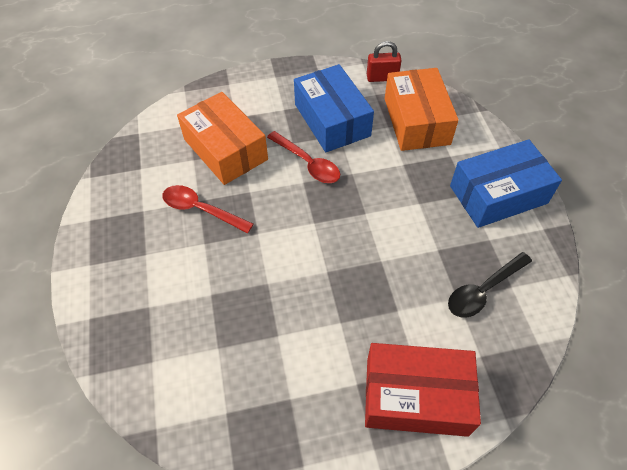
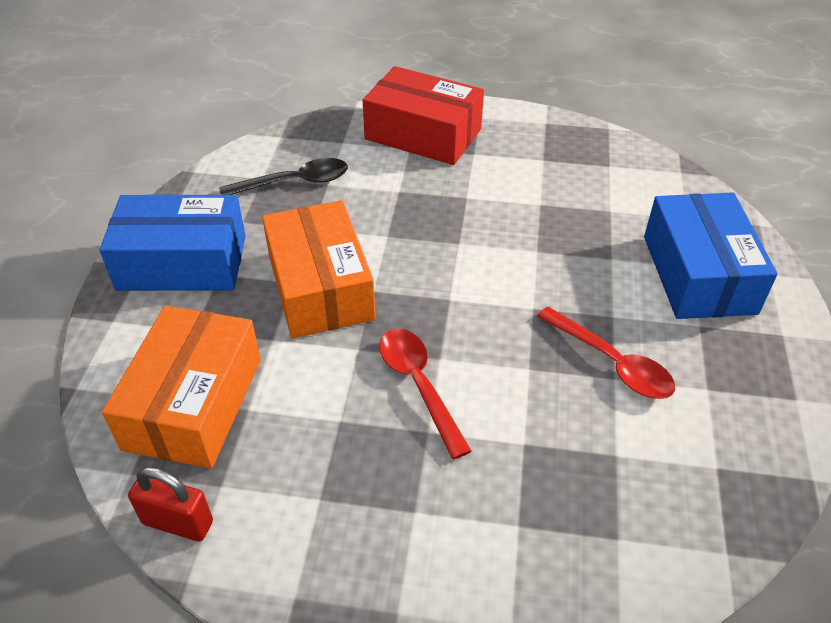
camera: 160 degrees left, 10 degrees down
(225, 149) = (553, 456): orange box -> orange box (320, 287)
(332, 120) = (335, 454): blue box -> blue box (698, 274)

